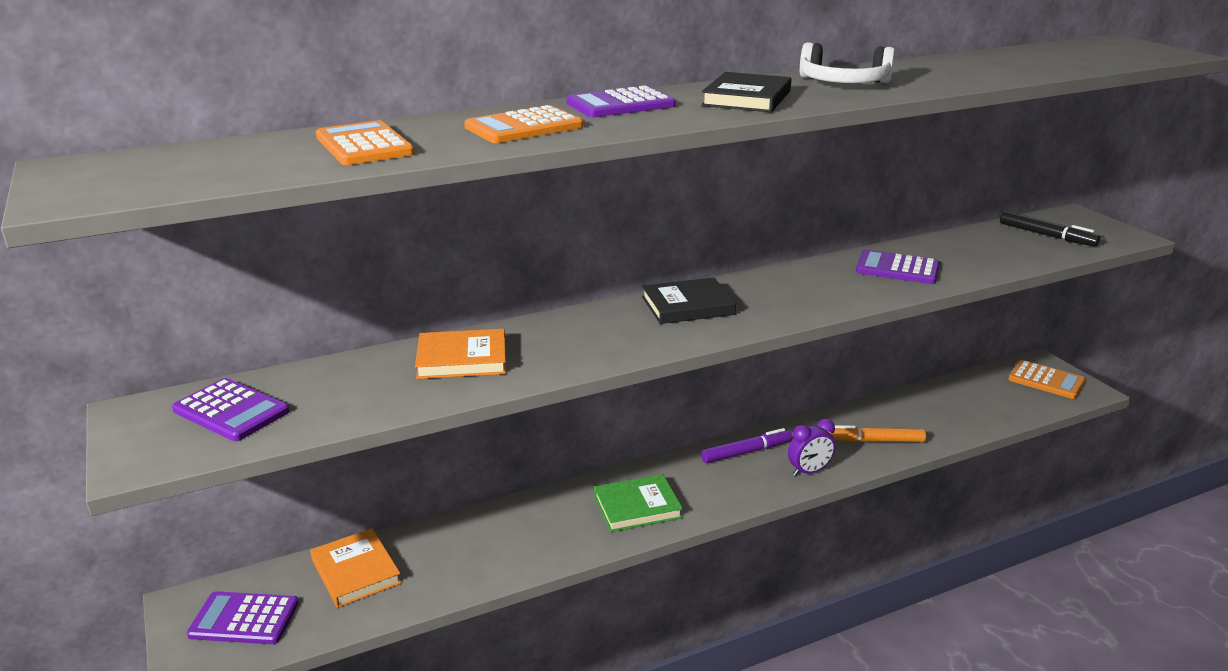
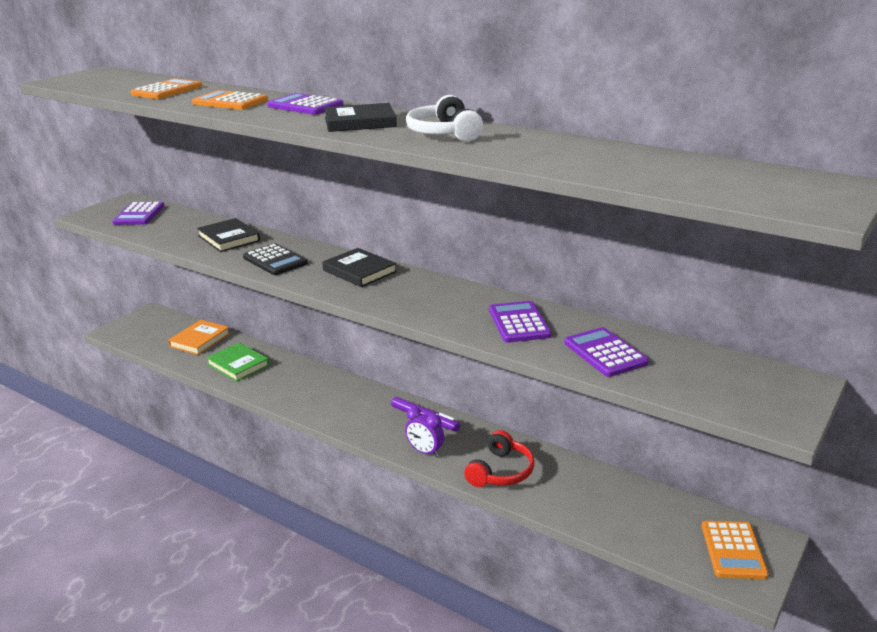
camera: 60 degrees right, 0 degrees up
(244, 619) = (148, 329): purple calculator -> purple calculator (605, 353)
(462, 359) = (229, 238): orange book -> black book
(589, 344) = (275, 260): none -> black calculator
(637, 507) = (322, 398): green book -> green book (238, 365)
(875, 441) = (500, 471): orange marker -> red headphones
(1046, 235) = (708, 375): black marker -> none

